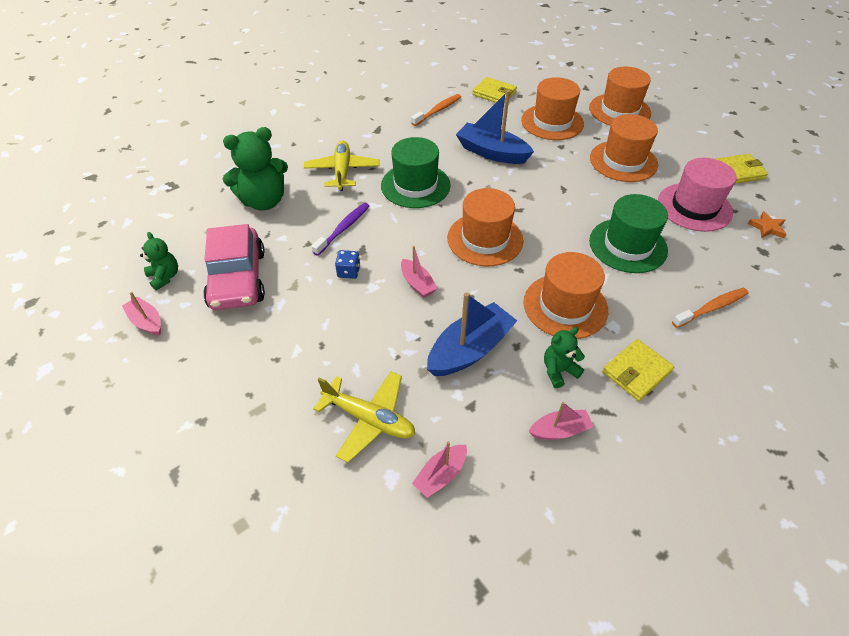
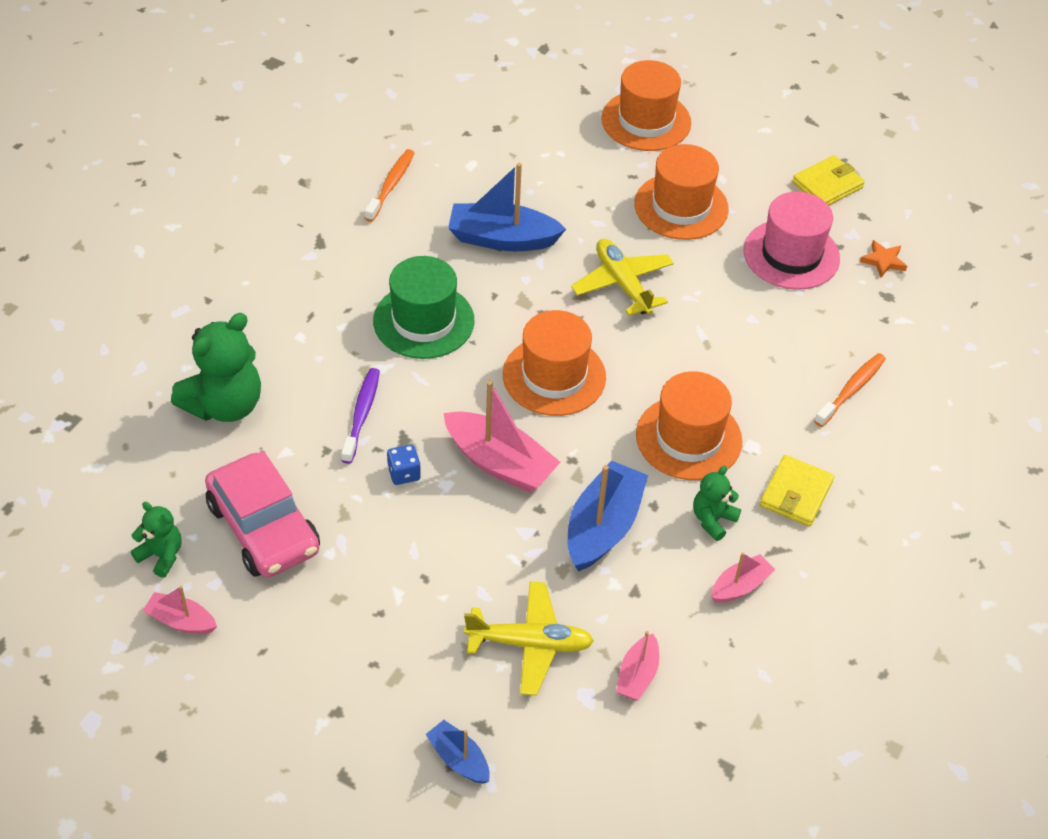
camera: 25 degrees left, 0 degrees up
(264, 492) = (459, 759): none -> blue boat
(342, 171) = (308, 326): yellow plane -> yellow plane (623, 284)
(417, 283) = (499, 463): pink boat -> pink boat, size x1.83
(494, 93) = (458, 133): yellow wallet -> none
(552, 122) = (562, 165): orange hat -> none
(627, 245) = (731, 334): green hat -> none

